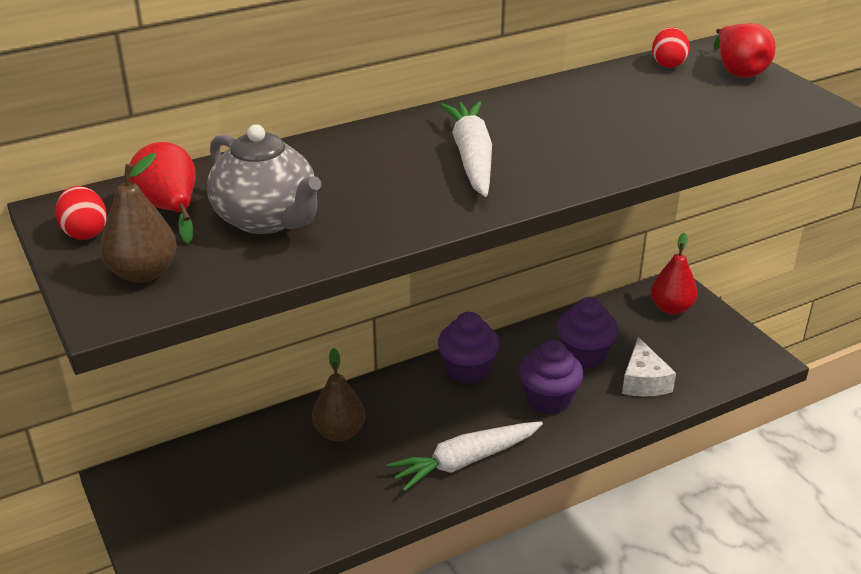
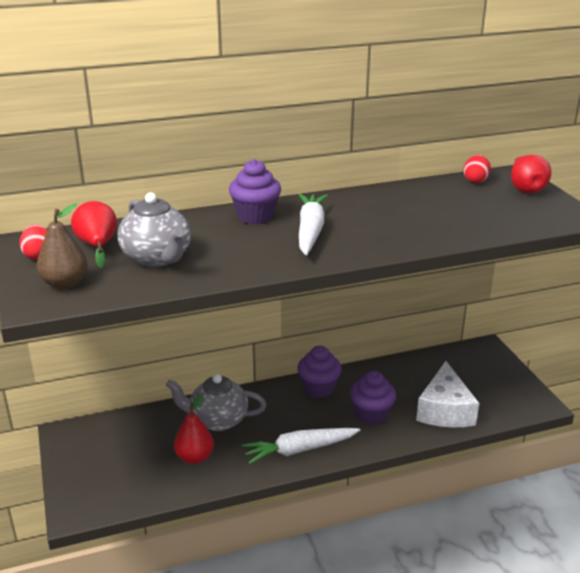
camera: 10 degrees right, 5 degrees down
(339, 432) = (217, 420): brown pear -> grey teapot
(584, 355) = (406, 387): purple cupcake -> purple cupcake (255, 216)
(643, 381) = (444, 410): white cheese -> white cheese, size x1.54
(671, 308) = (480, 361): red pear -> red pear (194, 457)

